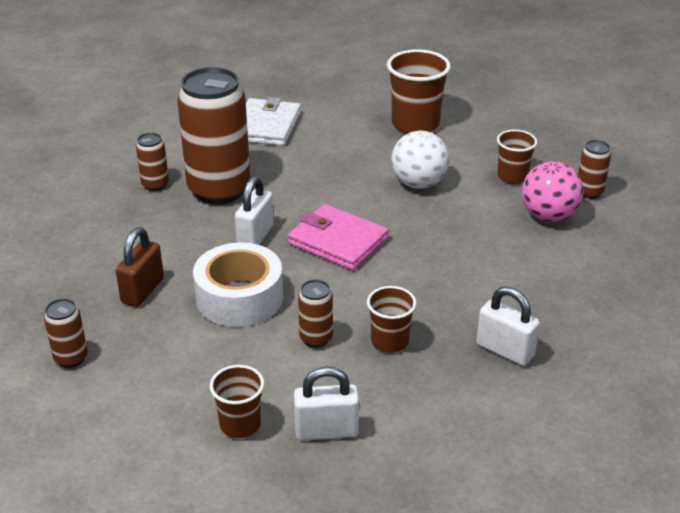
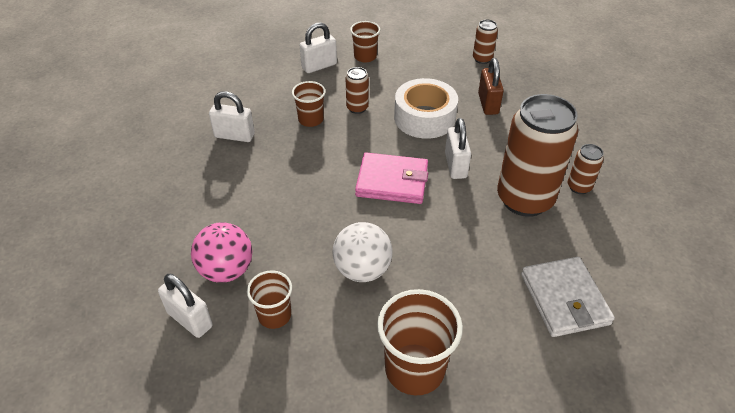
camera: 155 degrees right, 10 degrees up
(589, 192) = (190, 319): brown can -> white padlock

